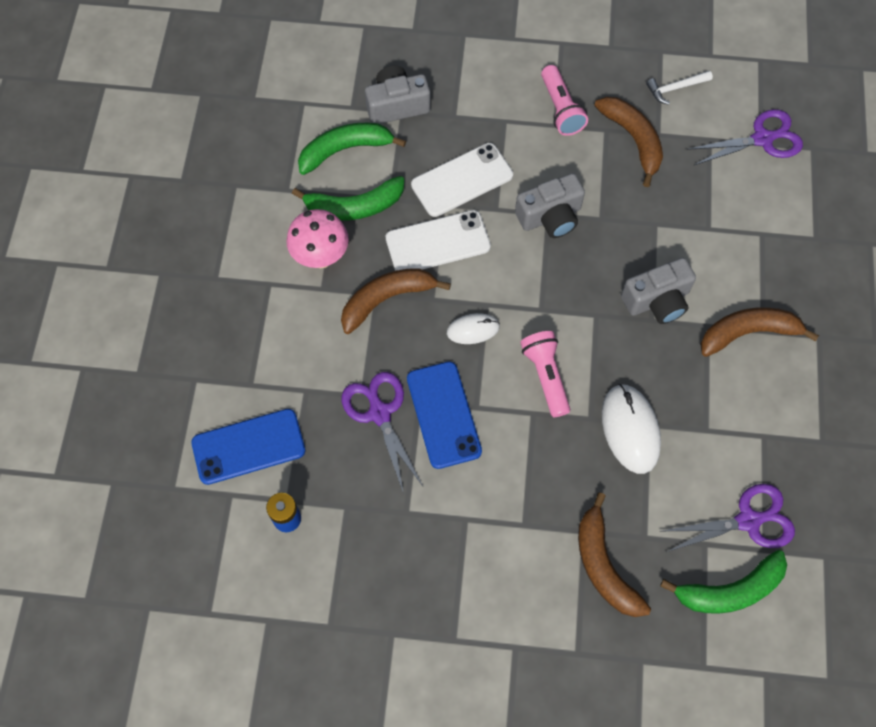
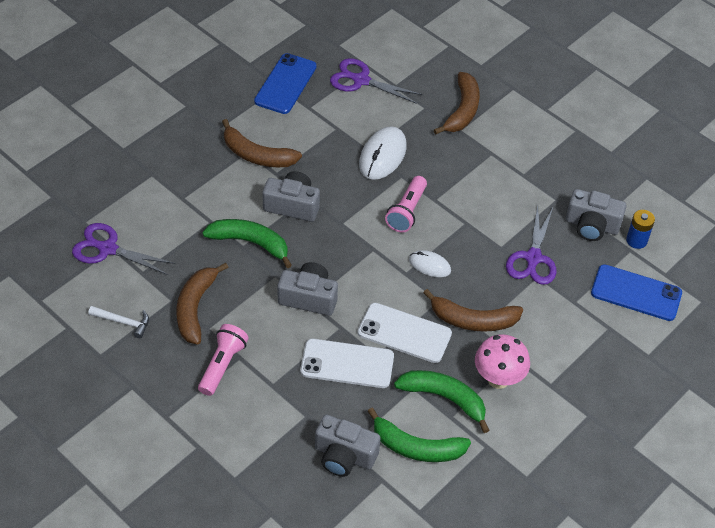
camera: 145 degrees left, 15 degrees down
(347, 503) = (592, 225): none -> grey camera
(443, 414) = (492, 232): blue phone -> blue phone (285, 84)
(729, 590) = (404, 62): green banana -> green banana (251, 243)

